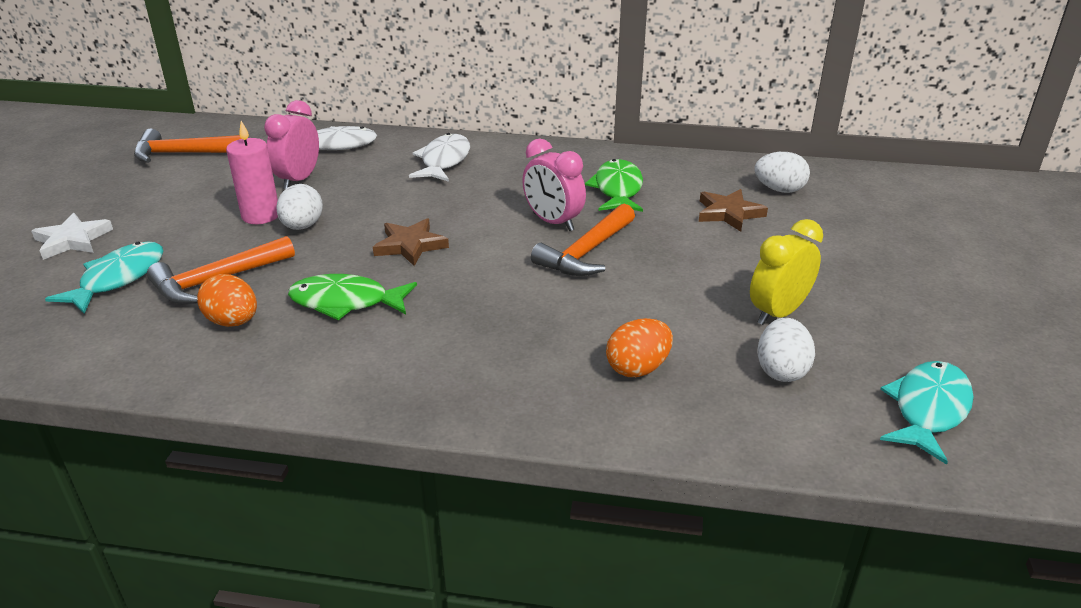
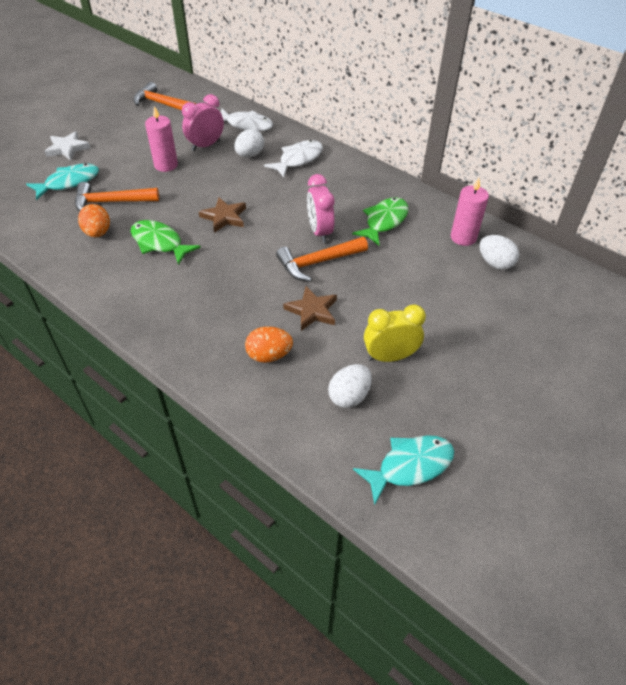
camera: 30 degrees right, 15 degrees up
(302, 226) = (180, 181): white egg -> white egg (250, 155)
(720, 178) = (463, 237): none -> pink candle
(728, 213) = (438, 269): brown star -> brown star (312, 311)

